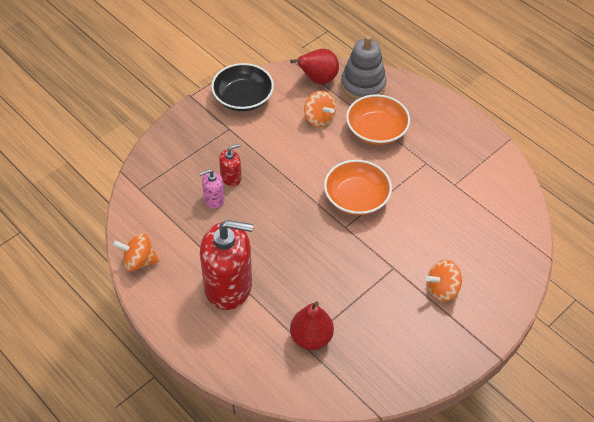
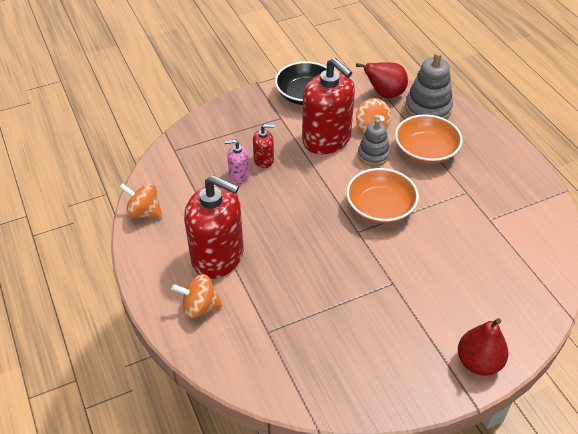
camera: 20 degrees right, 5 degrees down
(281, 141) = (326, 139): none -> red soap dispenser
(311, 338) = (278, 328): red pear -> red pear (478, 362)
(331, 146) = (373, 155): none -> grey stacking toy
(442, 289) = (437, 318): orange spinning top -> orange spinning top (199, 307)

